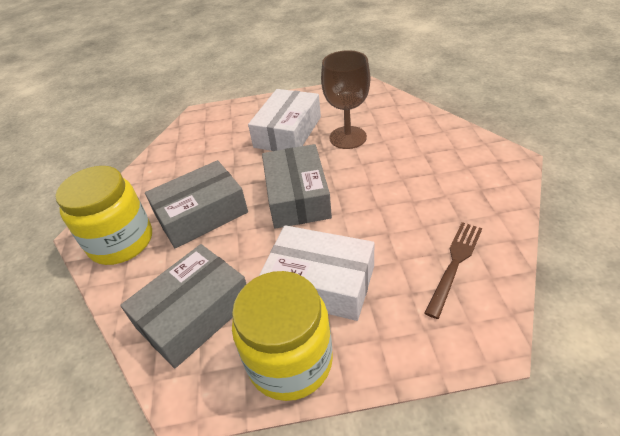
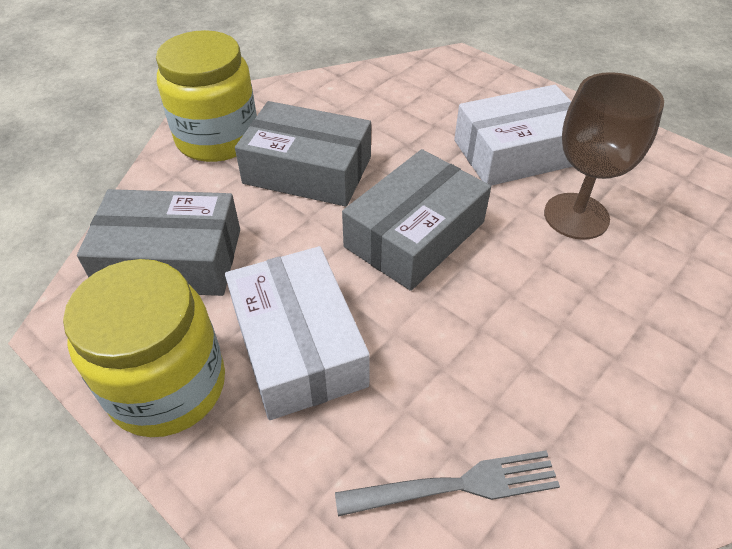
camera: 45 degrees right, 5 degrees up
(455, 263) = (458, 485): brown fork -> grey fork

